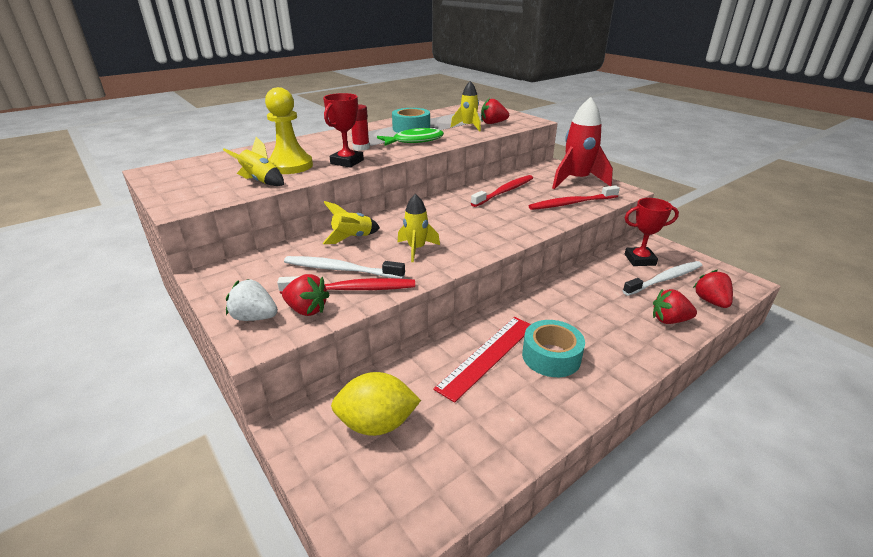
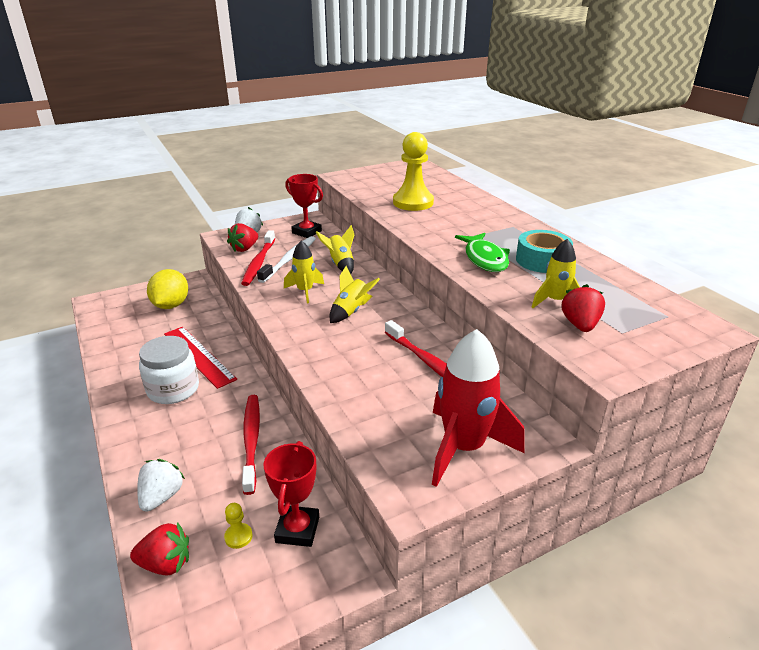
camera: 100 degrees right, 0 degrees up
(261, 181) = (378, 194): yellow rocket -> yellow rocket (351, 311)
(347, 162) = (417, 223): red trophy -> red trophy (306, 232)
(361, 147) = (462, 230): red glue stick -> none
(551, 356) = (173, 389): turquoise tape -> white jar
(571, 203) = (375, 415): red toothbrush -> red toothbrush (251, 440)
(665, 279) = (238, 536): white toothbrush -> yellow pawn
(669, 320) = (161, 497): red strawberry -> white strawberry

